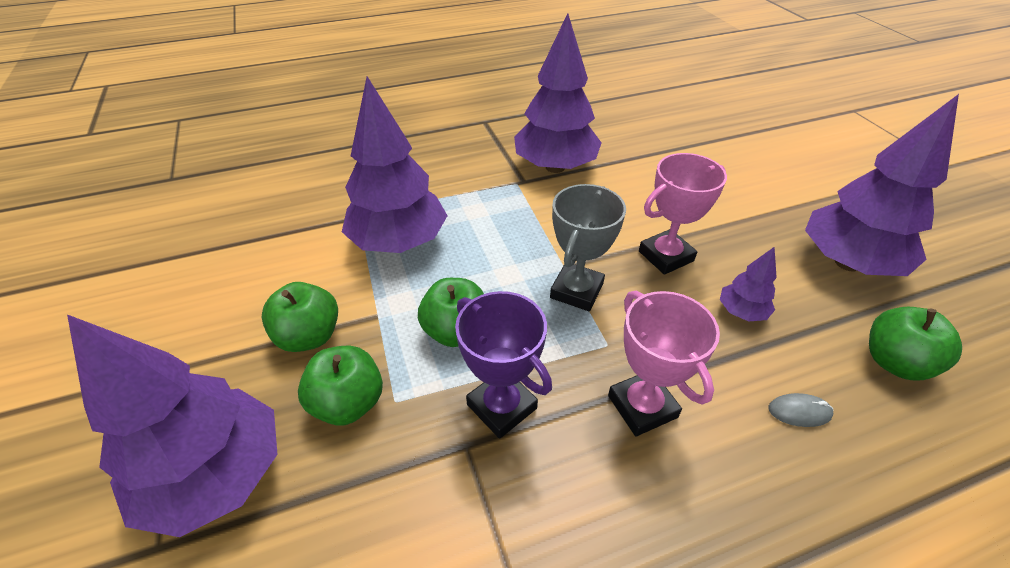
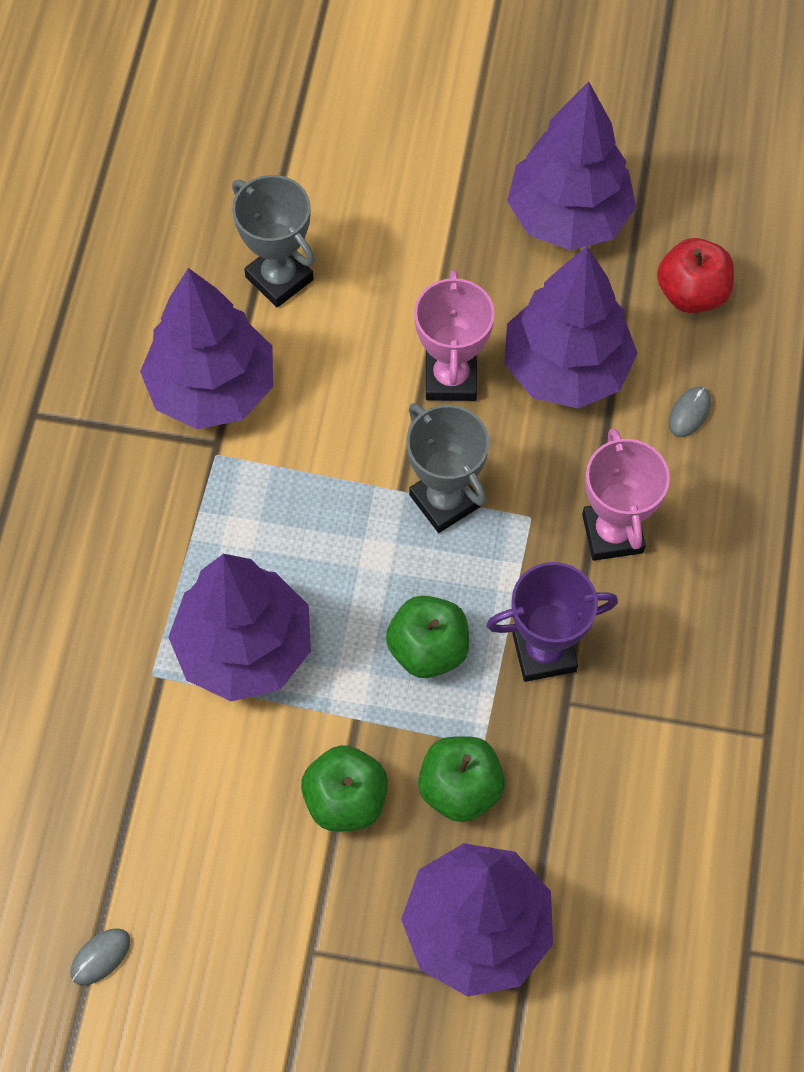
camera: 60 degrees left, 20 degrees up
(151, 265) = (100, 957): none -> grey mouse
(642, 406) = (612, 533): pink trophy -> pink trophy turned 75 degrees clockwise
(646, 164) = (279, 278): none -> grey trophy
(741, 312) = (565, 368): purple tree -> purple tree, size x2.20
(894, 362) = (691, 293): green apple -> red apple

